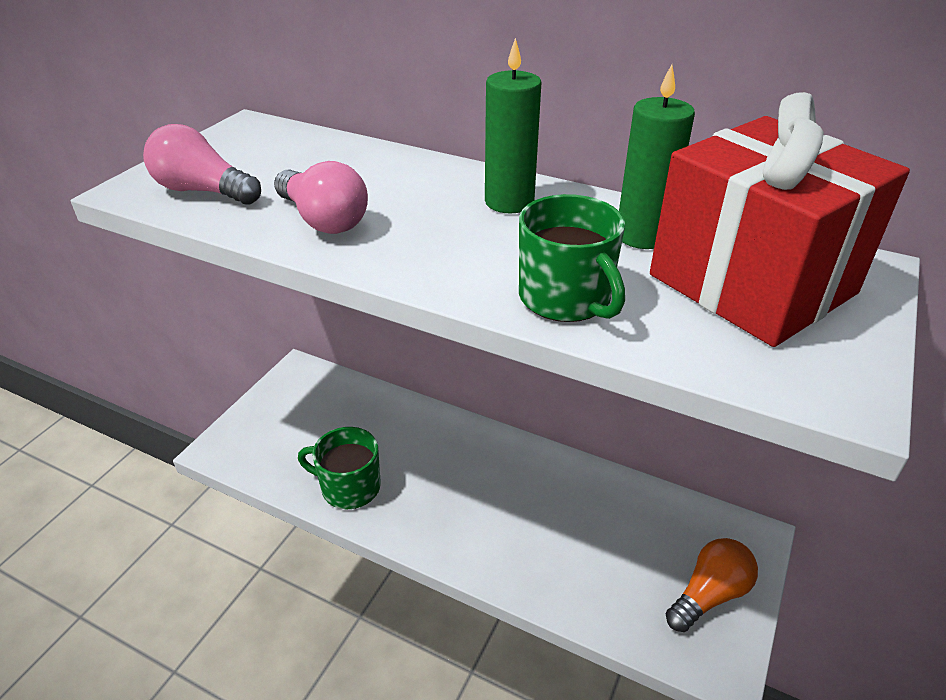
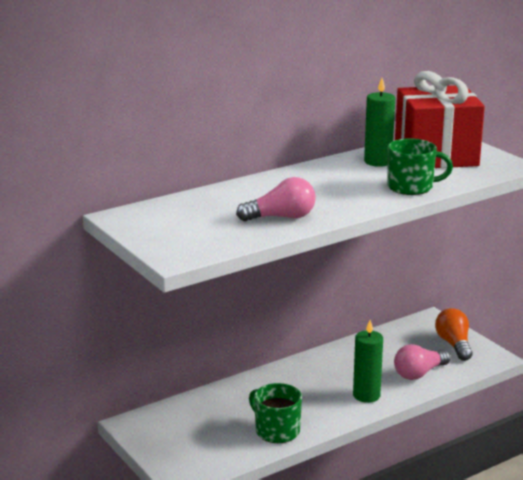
camera: 60 degrees left, 15 degrees down
(203, 191) = (205, 240): pink light bulb -> pink light bulb (419, 373)
(349, 487) = (276, 431): green mug -> green mug turned 90 degrees clockwise
(509, 202) = (314, 177): green candle -> green candle (366, 395)

